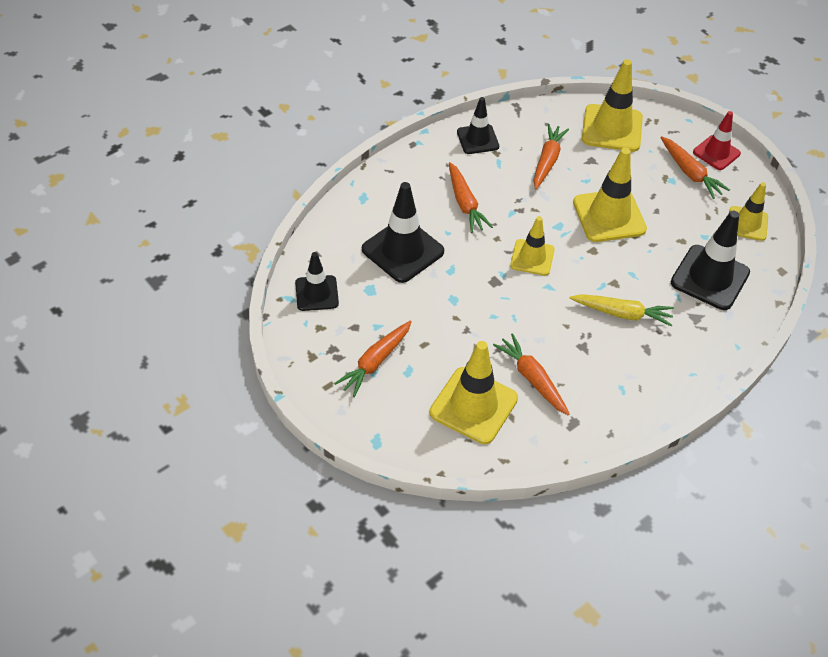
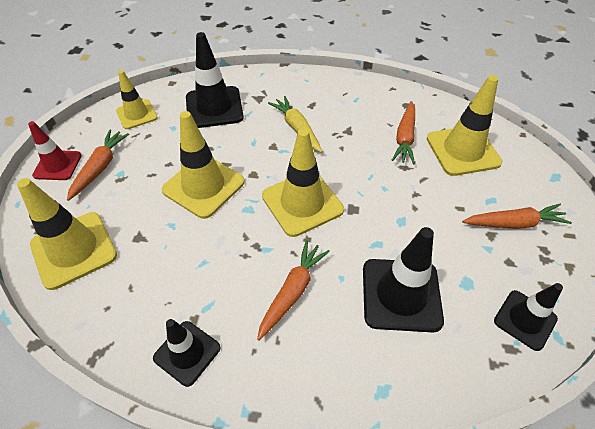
camera: 130 degrees left, 0 degrees up
(532, 257) = (302, 203): yellow traffic cone -> yellow traffic cone, size x1.60
(547, 161) = (169, 269): orange carrot -> none

